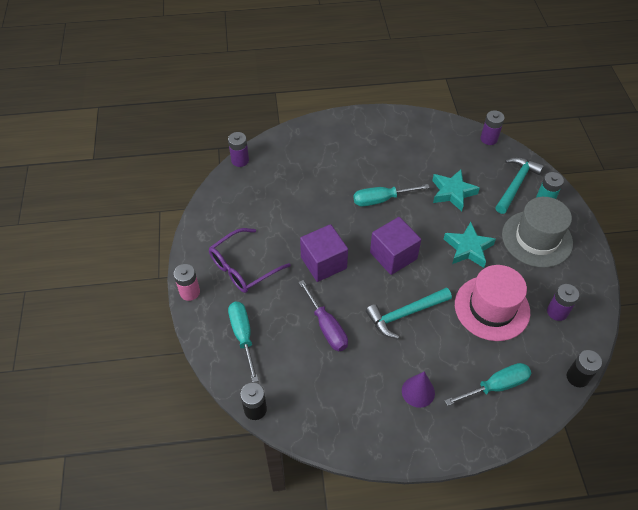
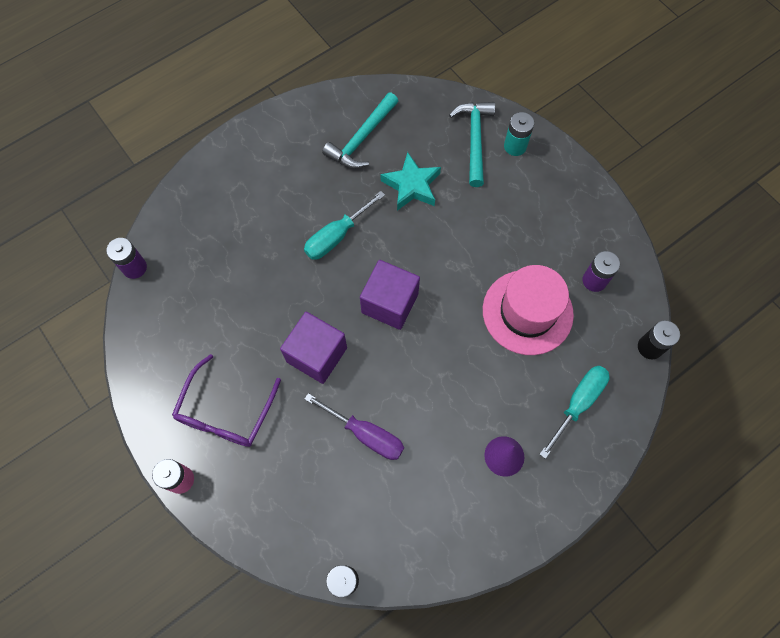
camera: 30 degrees left, 15 degrees up
(243, 336) = (278, 500): turquoise screwdriver -> none
(405, 314) = (442, 370): turquoise hammer -> turquoise hammer (362, 138)
(468, 248) = (465, 250): turquoise star -> none
(489, 139) = (414, 92): purple battery -> none
(537, 239) = (530, 200): grey hat -> none

